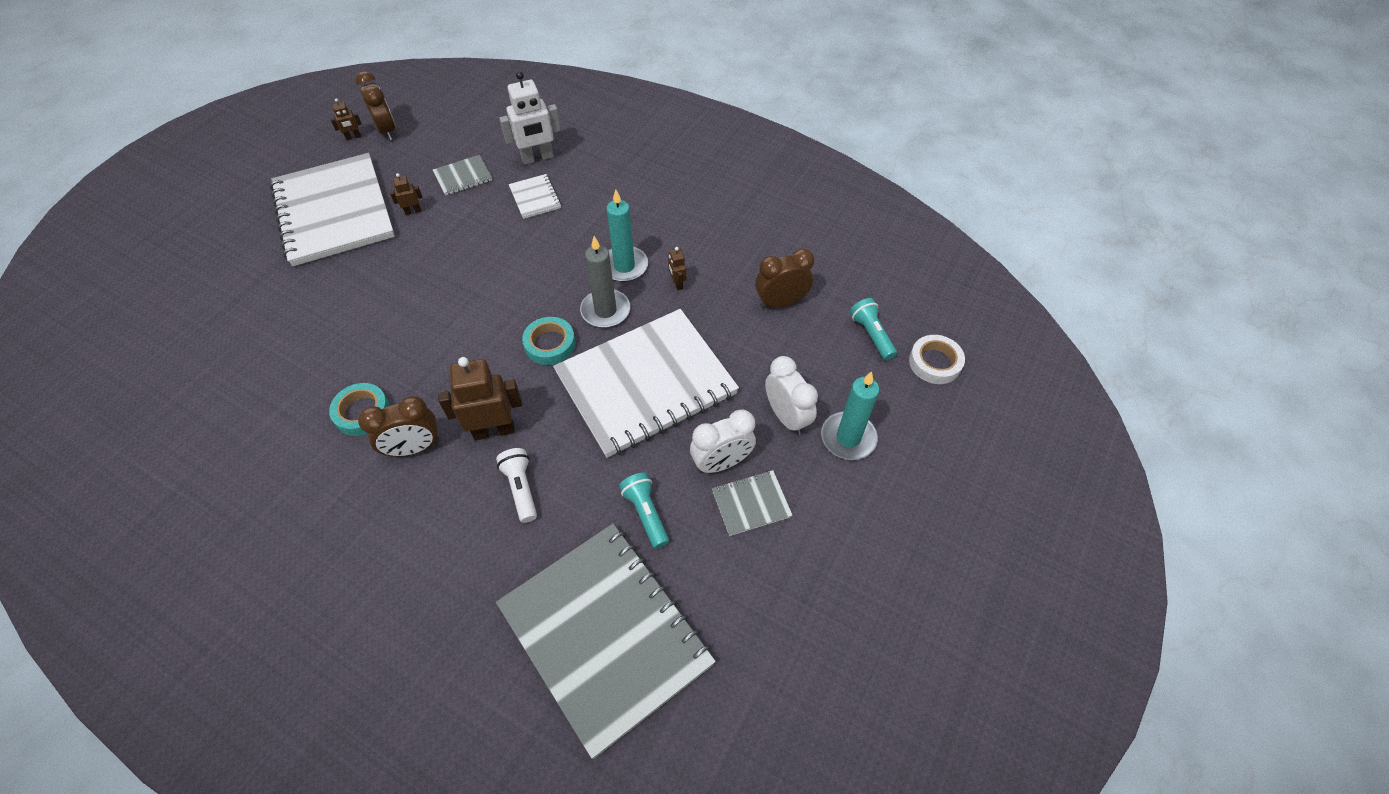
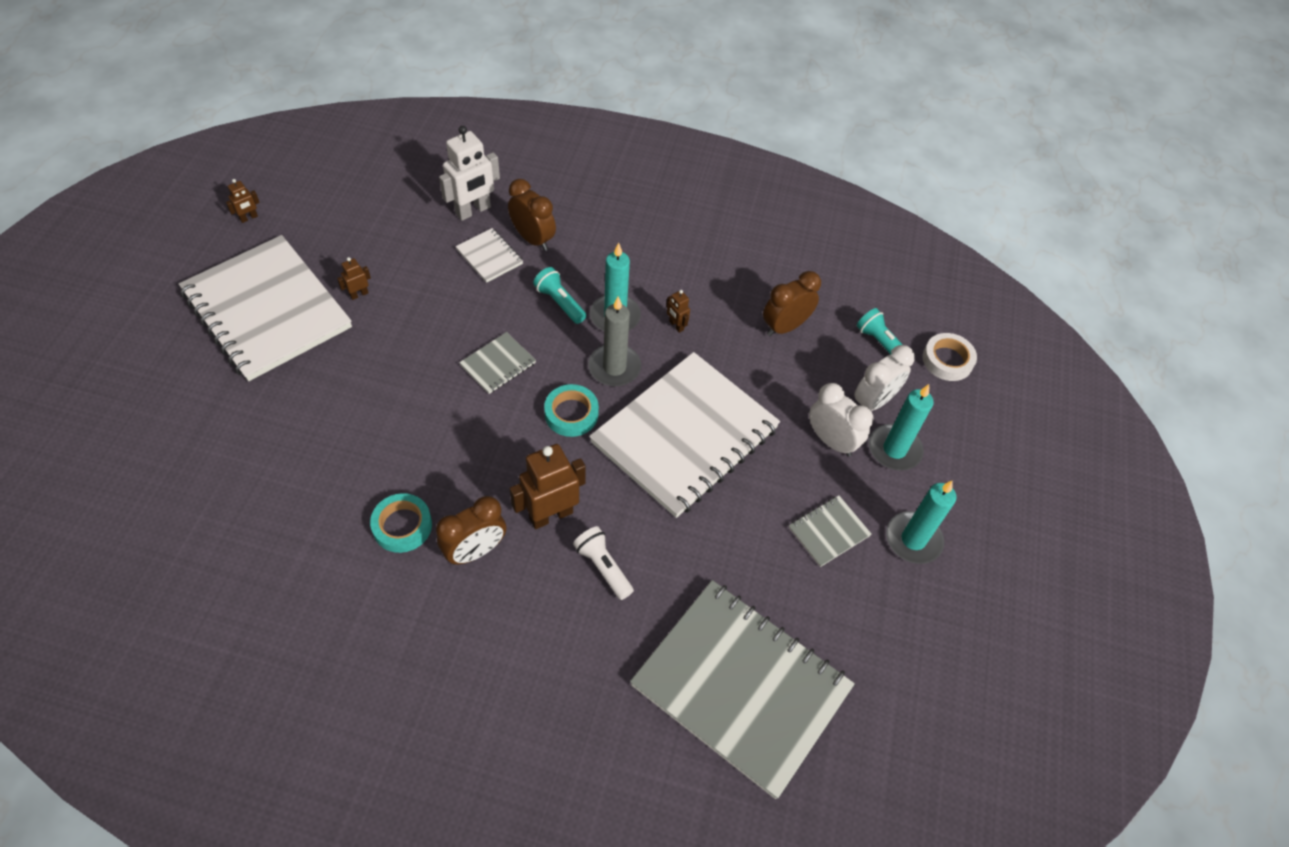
camera: 20 degrees left, 0 degrees up
(387, 130) = (285, 204): brown clock -> brown clock (533, 239)
(463, 177) = (398, 245): grey notebook -> grey notebook (498, 364)
(646, 513) = (734, 564): turquoise flashlight -> turquoise flashlight (560, 302)
(721, 463) = (787, 499): white clock -> white clock (873, 401)
(835, 530) = (913, 539): none -> turquoise candle

